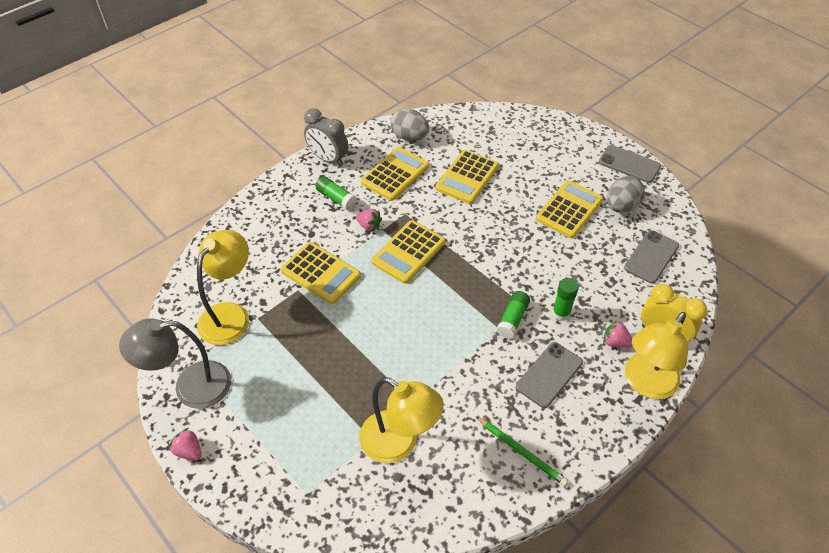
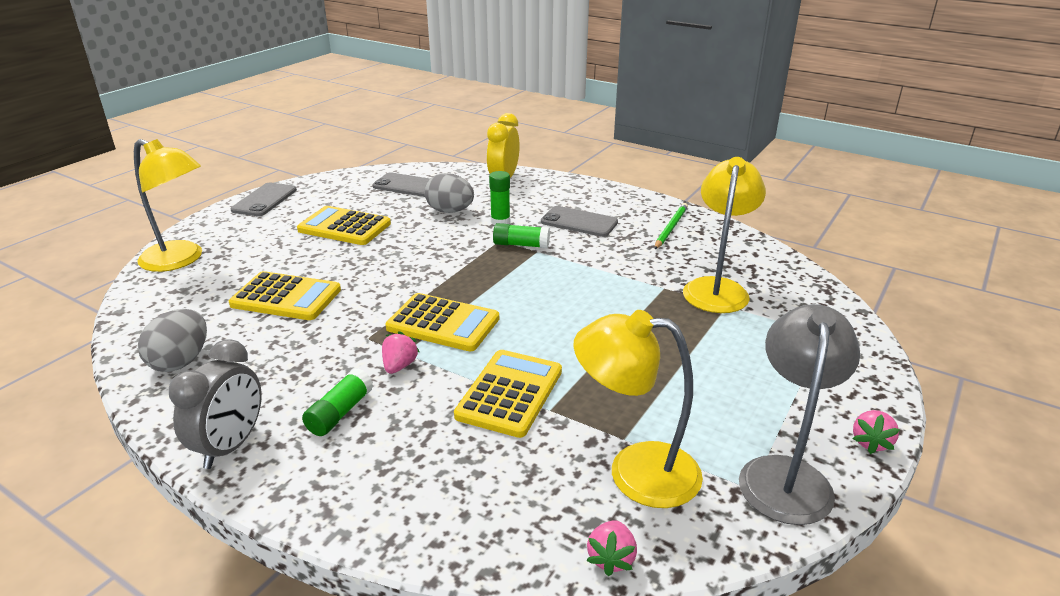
camera: 105 degrees left, 20 degrees down
(191, 387) = (785, 474): grey lamp -> grey lamp turned 135 degrees counterclockwise
(395, 174) = (278, 361): yellow calculator -> none
(615, 342) = (523, 196): pink strawberry -> pink strawberry (611, 558)
(621, 206) = (336, 201): grey egg -> grey egg (450, 211)
(645, 384) = (561, 183): yellow lamp -> yellow lamp (180, 260)

